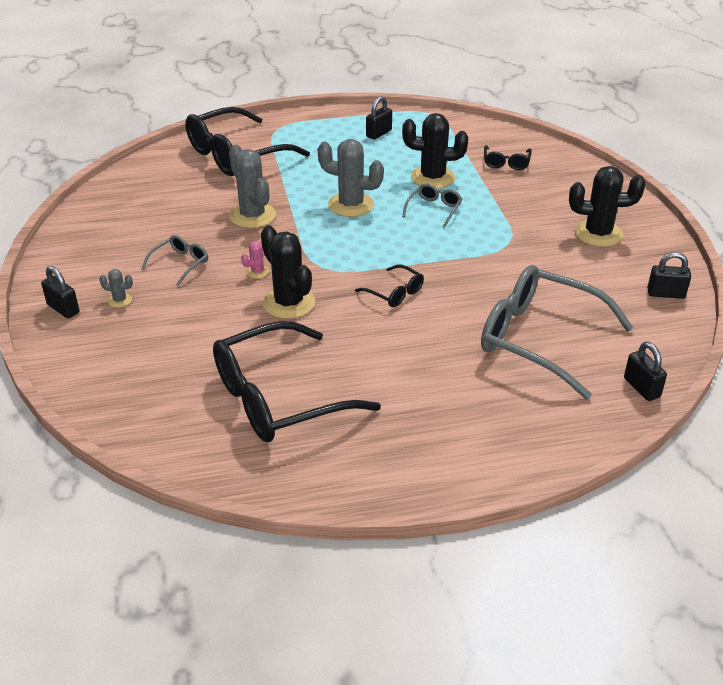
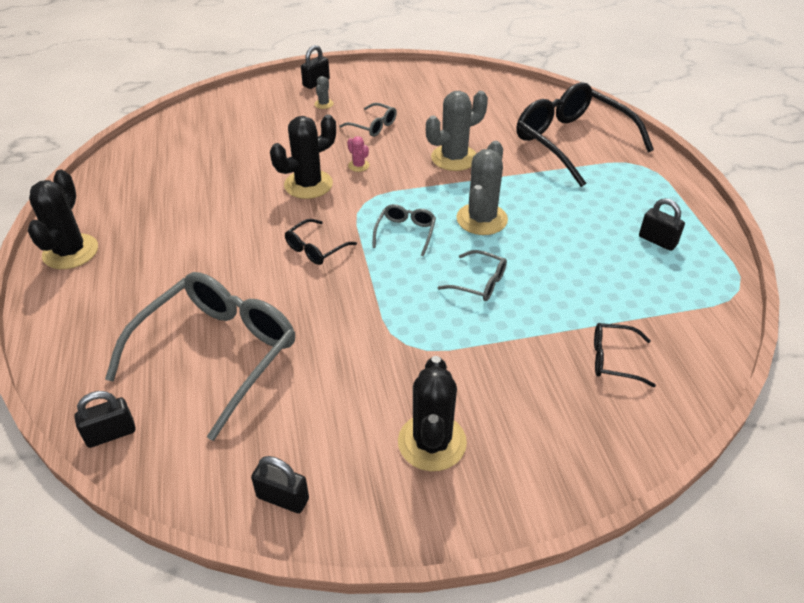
camera: 90 degrees right, 5 degrees up
(279, 398) = (182, 184): black glasses -> none
(370, 243) = (405, 233): none -> grey glasses
(432, 177) = (555, 284): black cactus -> black cactus (70, 252)
(665, 294) = (283, 498): black padlock -> black padlock turned 75 degrees counterclockwise

